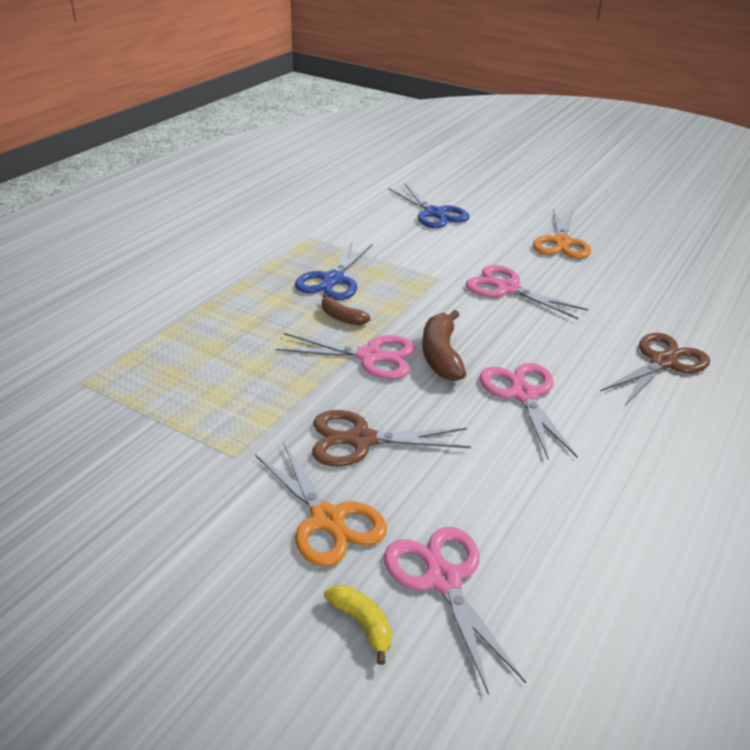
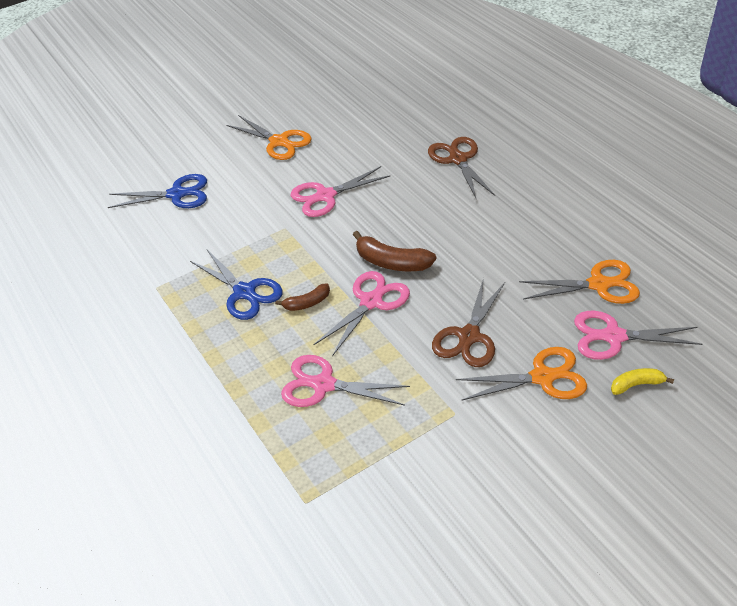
camera: 60 degrees left, 10 degrees up
(523, 395) = (459, 237): pink scissors -> pink scissors (324, 385)
(536, 543) = (598, 284): none -> orange scissors

